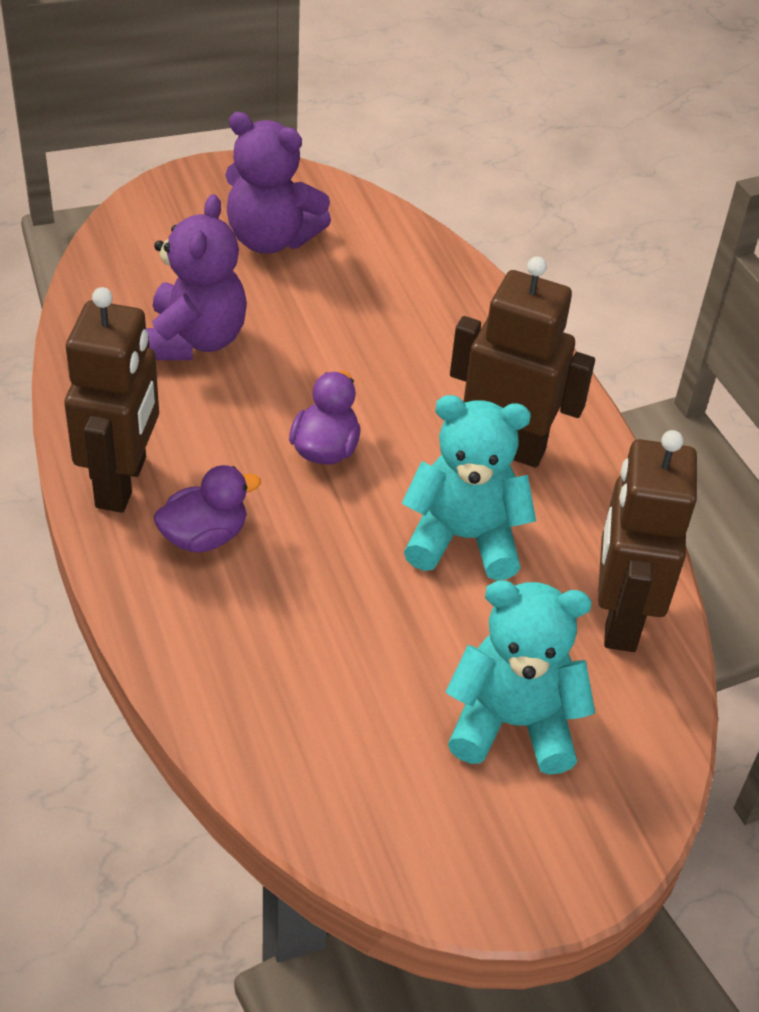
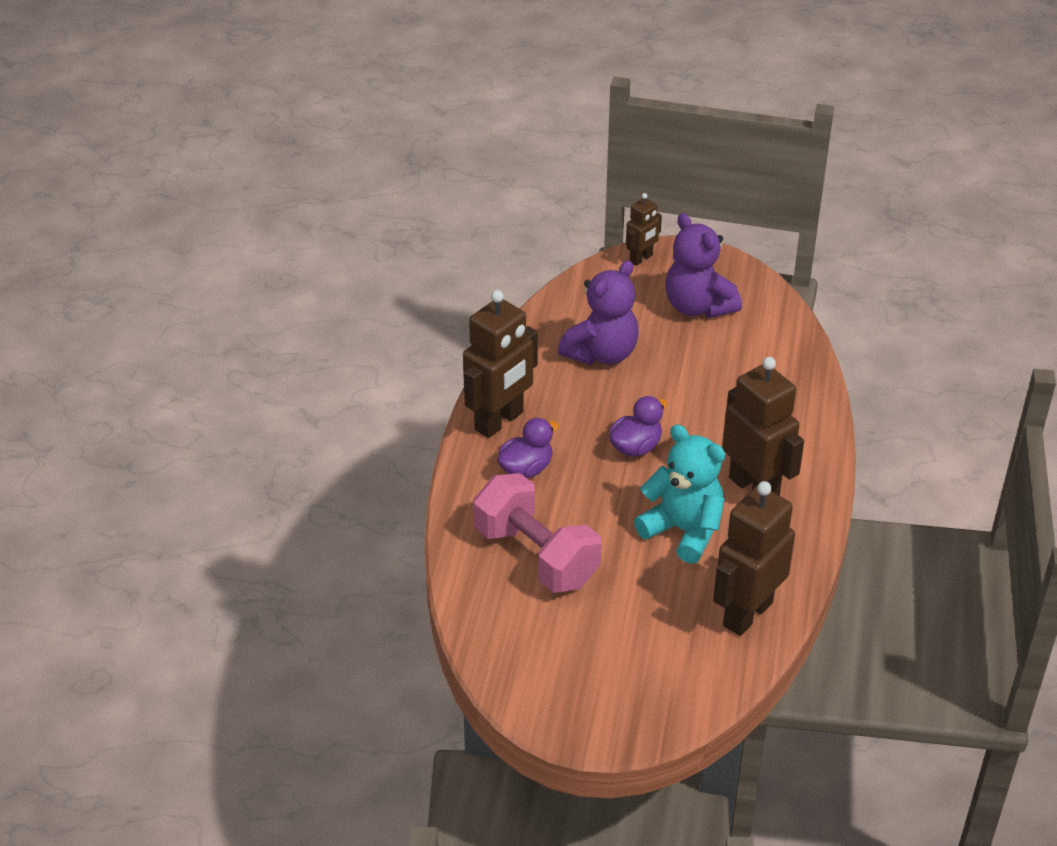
camera: 35 degrees right, 5 degrees down
(158, 200) = (641, 258): none -> brown robot
(204, 536) = (526, 469): purple duck -> purple duck turned 45 degrees counterclockwise
(304, 656) = (536, 556): none -> pink dumbbell
(513, 723) = (632, 641): turquoise teddy bear -> none

